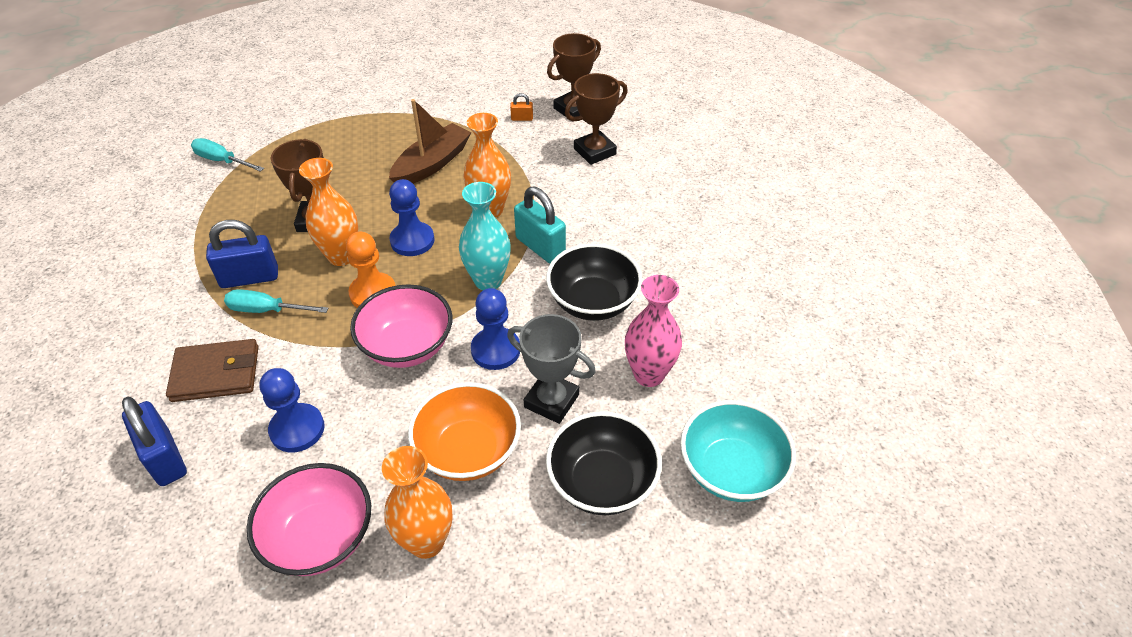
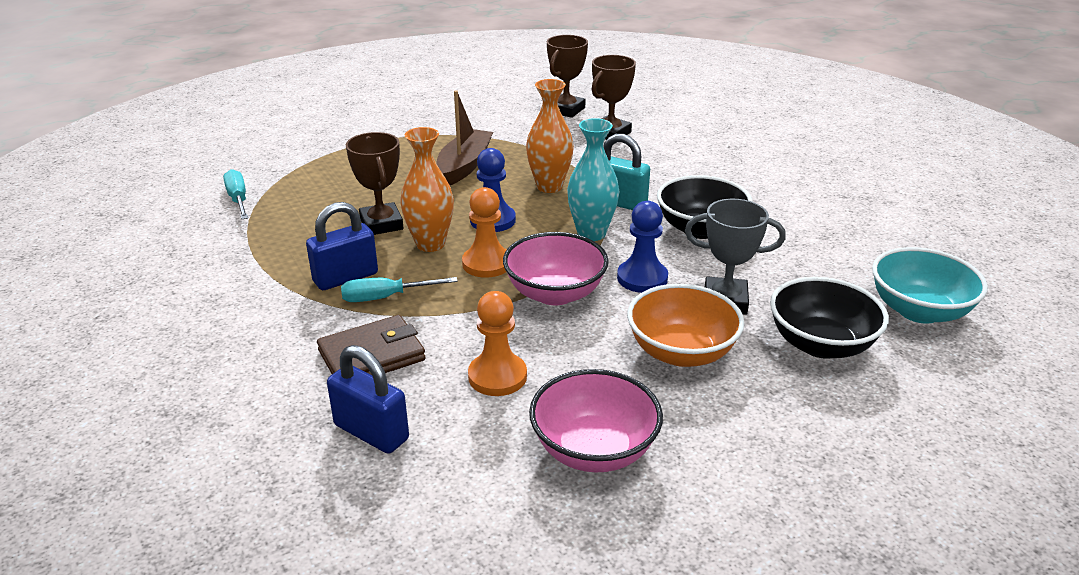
camera: 20 degrees left, 15 degrees down
(222, 161) = (238, 199): turquoise screwdriver -> turquoise screwdriver turned 60 degrees clockwise
(297, 429) = (497, 376): blue pawn -> orange pawn
(426, 542) = (701, 425): orange vase -> none
(522, 118) = (523, 123): orange padlock -> none
(649, 374) = (793, 265): pink vase -> none

